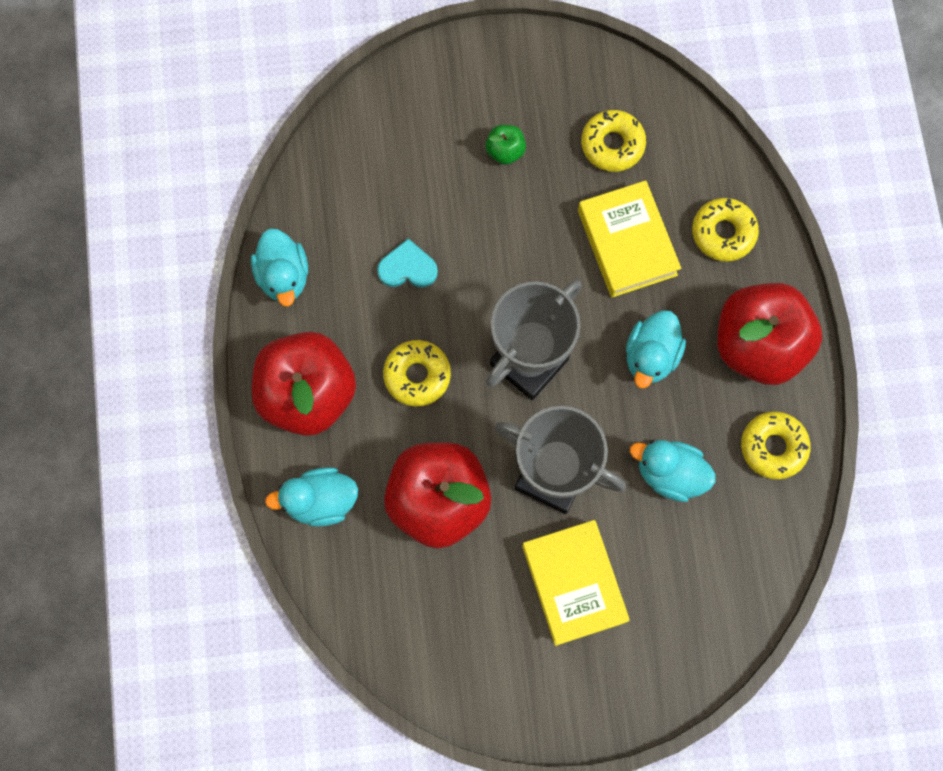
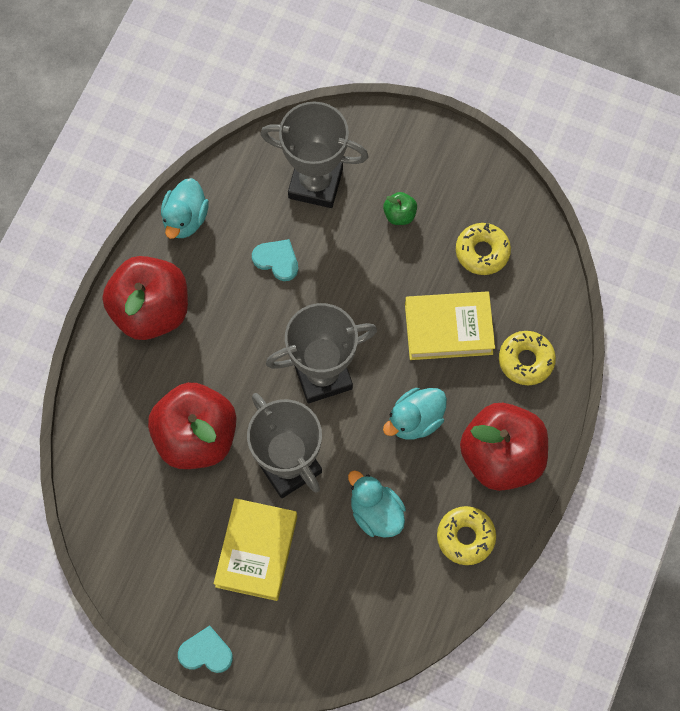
camera: 30 degrees right, 5 degrees down
(320, 501) = (113, 390): turquoise duck -> none
(398, 165) = (315, 183): none -> grey trophy
(417, 375) = (236, 340): yellow donut -> none
(587, 718) = (206, 652): none -> turquoise heart
(627, 243) = (448, 328): yellow book -> yellow book turned 75 degrees clockwise

